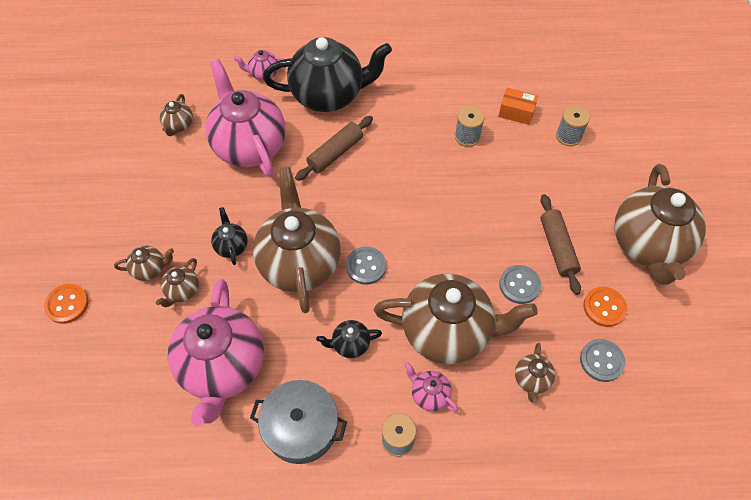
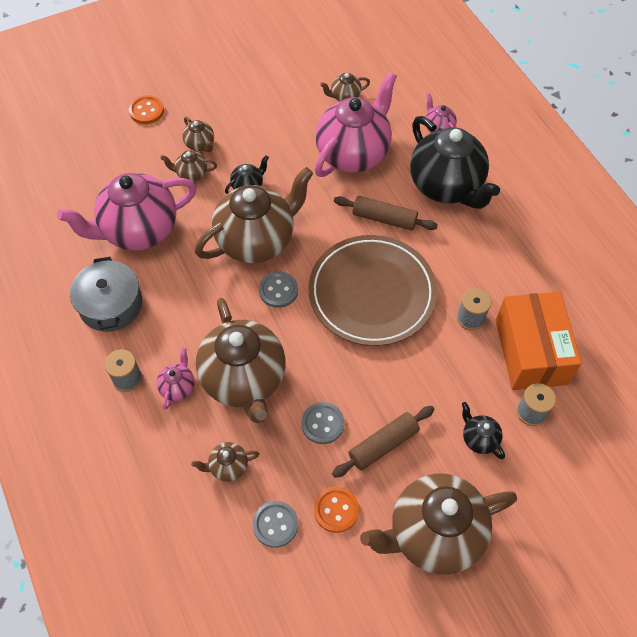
camera: 65 degrees right, 0 degrees up
(350, 344) = (197, 309): black teapot -> black teapot (479, 438)
(407, 194) = (372, 293): none -> brown plate
(516, 112) = (530, 351): orange box -> orange box, size x2.16

